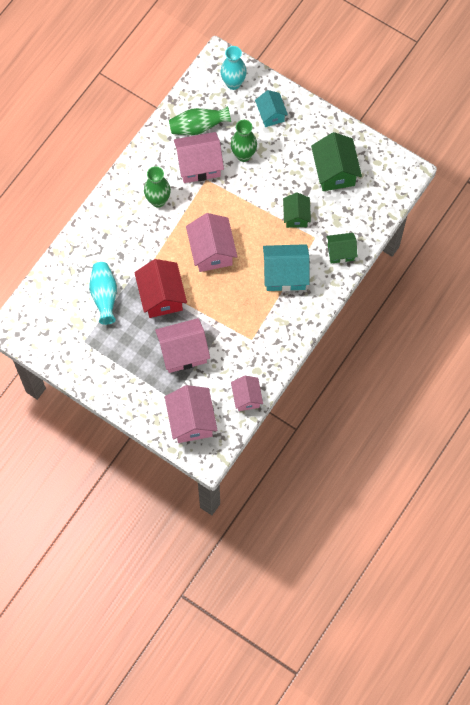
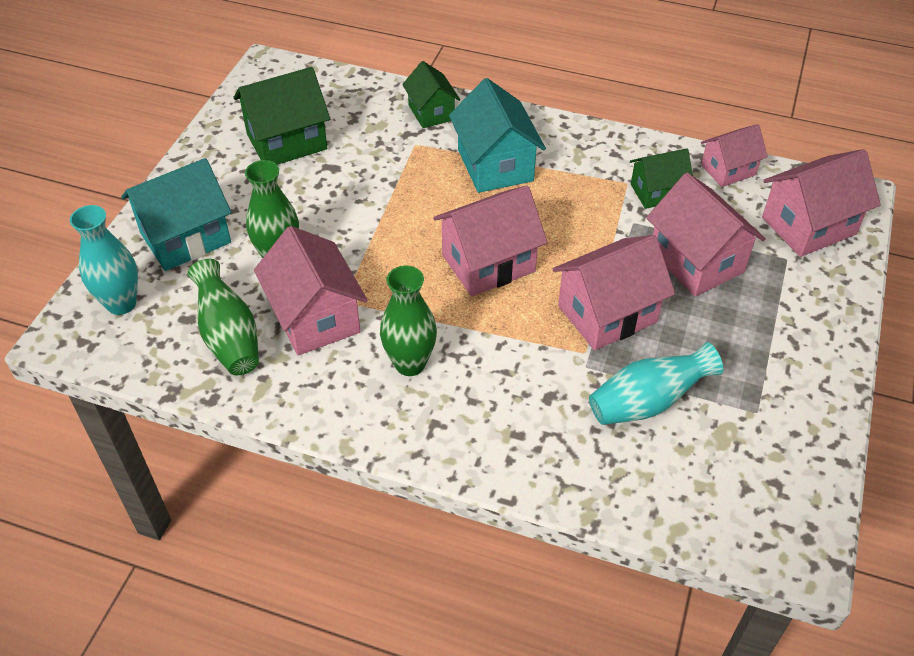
camera: 105 degrees left, 20 degrees down
(161, 296) = (607, 314): red house -> pink house
(271, 114) = (185, 238): turquoise house -> turquoise house, size x1.61
(296, 216) = (383, 171): green house -> green house (657, 192)

